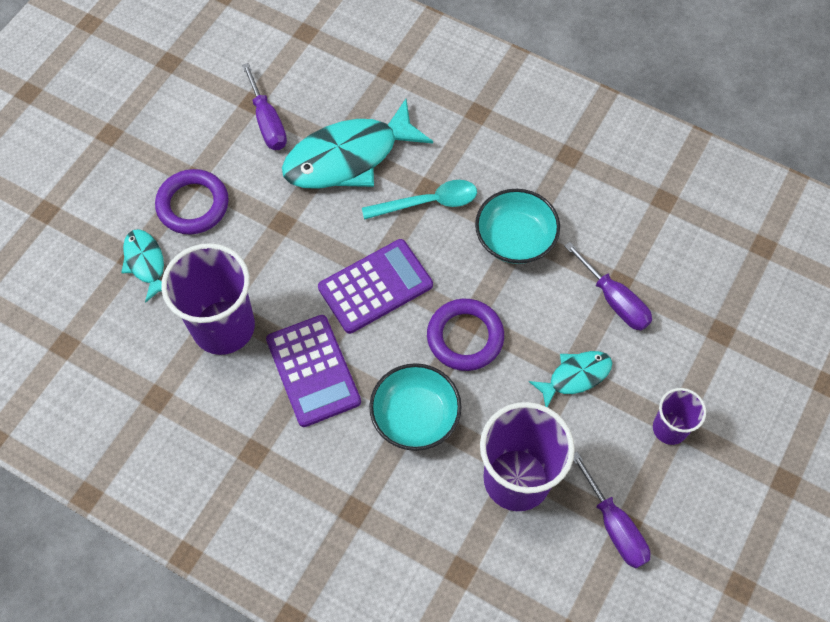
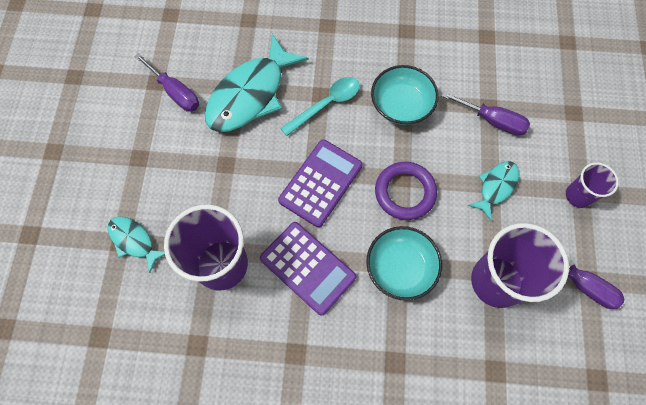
camera: 25 degrees left, 5 degrees up
(193, 205) = (149, 179): purple ring -> none

